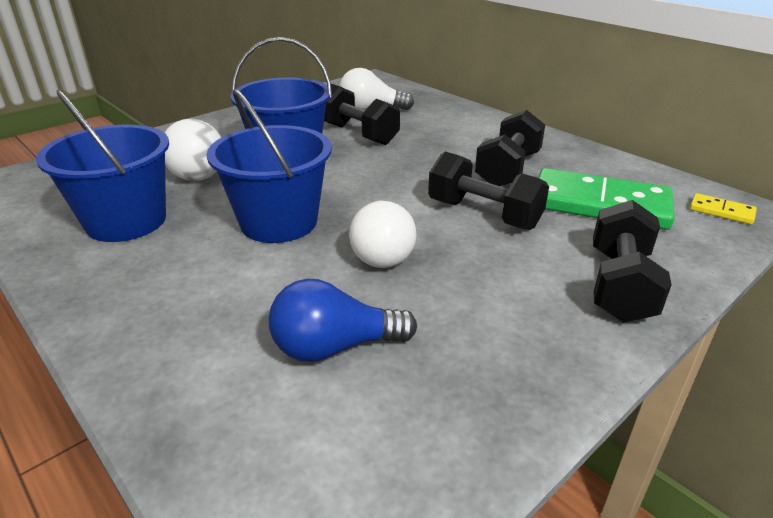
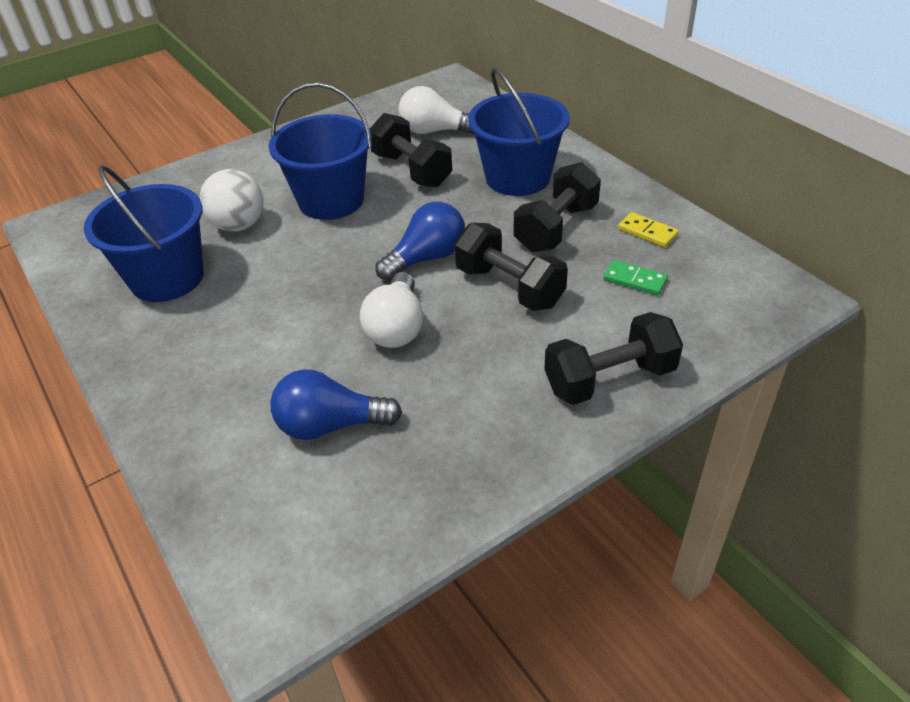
camera: 10 degrees right, 10 degrees up
(279, 222) = (307, 286): blue bucket -> blue bucket (517, 178)
(394, 195) = (427, 258): none -> blue light bulb
(600, 204) = (635, 280): green domino -> green domino, size x0.43
(619, 285) = (609, 379): black dumbbell -> black dumbbell turned 45 degrees clockwise
(721, 211) = (761, 296): yellow domino -> yellow domino (647, 232)

